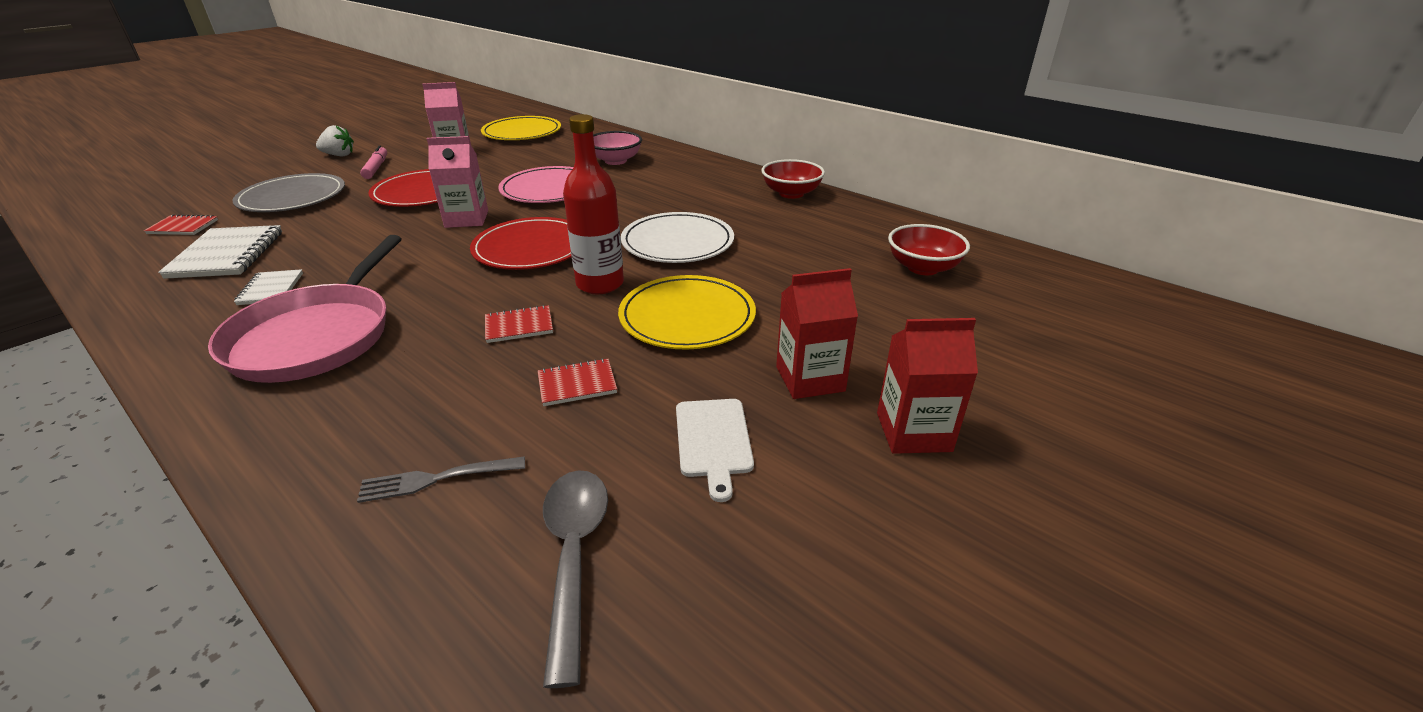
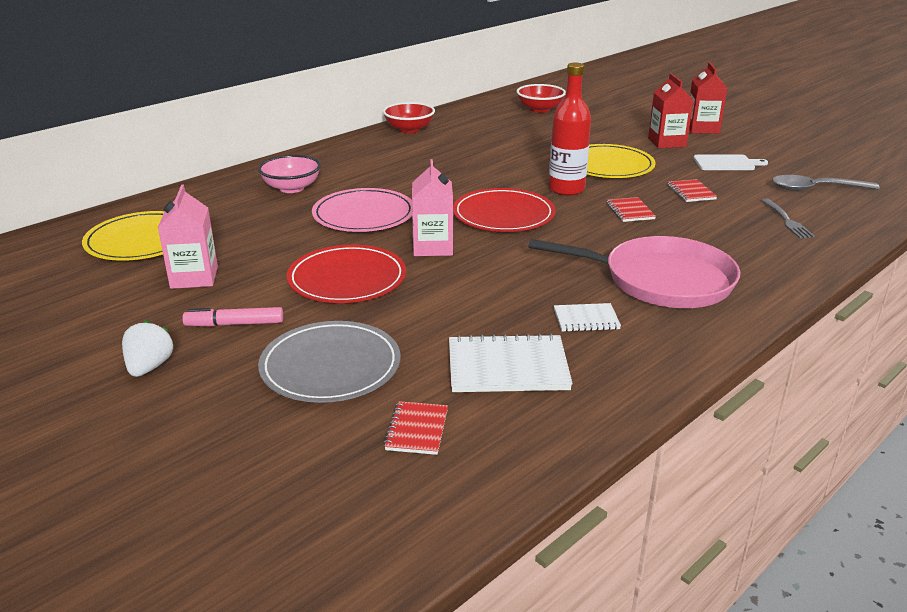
camera: 85 degrees left, 5 degrees down
(677, 242) = (497, 166): white plate -> none

